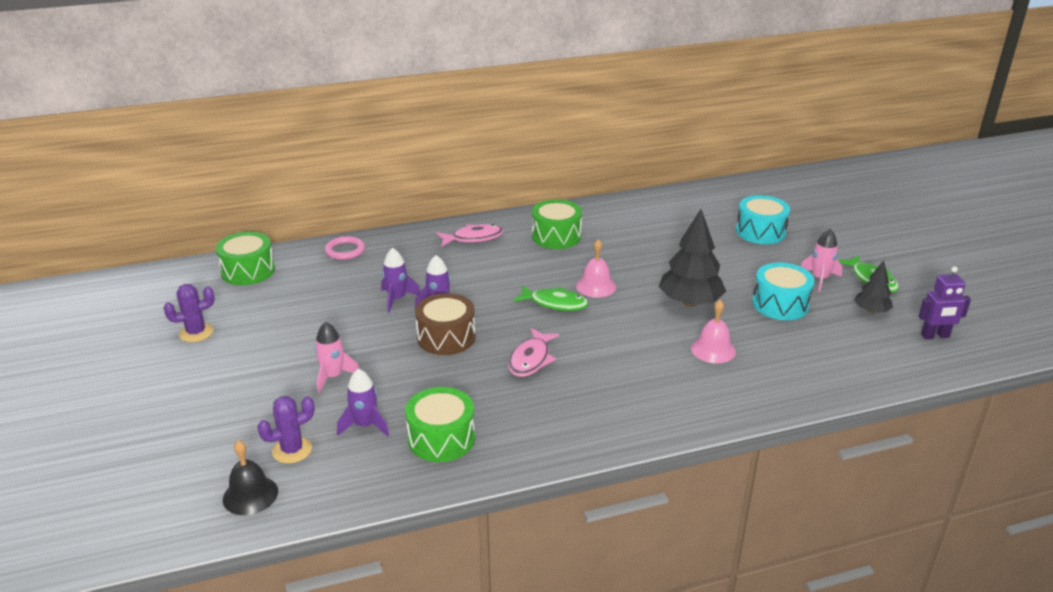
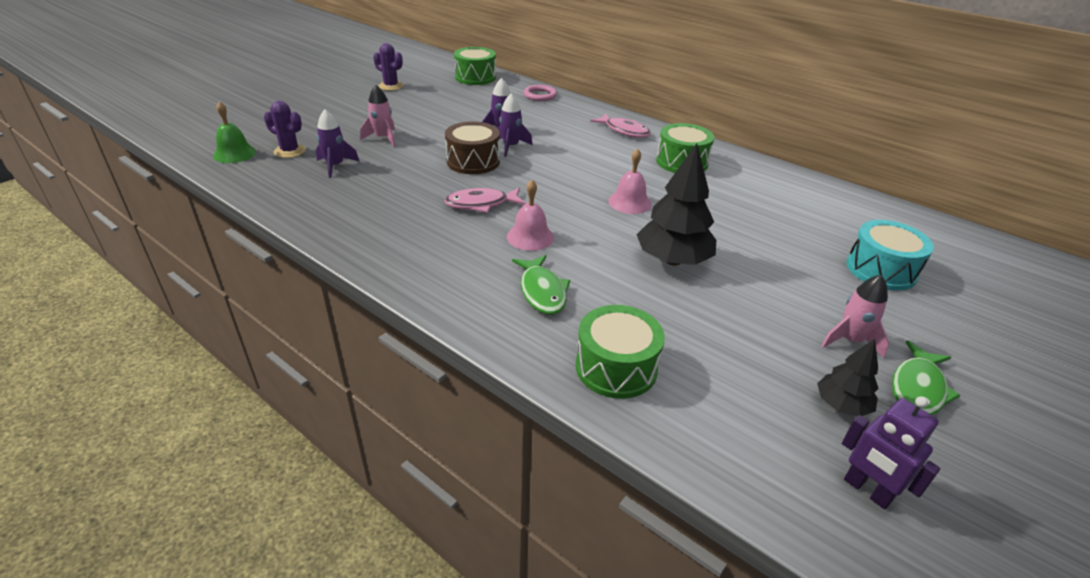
camera: 55 degrees right, 5 degrees up
(250, 495) = (234, 153): black bell -> green bell
(441, 438) = (341, 198): green drum -> green drum (616, 367)
(555, 303) = (577, 191): green fish -> green fish (542, 292)
(713, 349) = (605, 297): pink bell -> pink bell (530, 237)
(780, 304) = (750, 322): turquoise drum -> none

